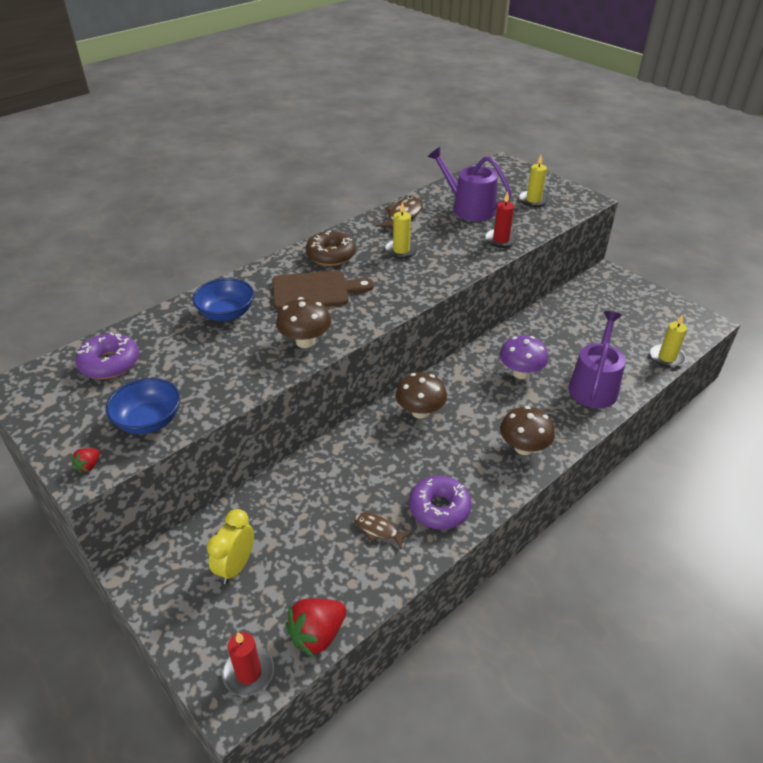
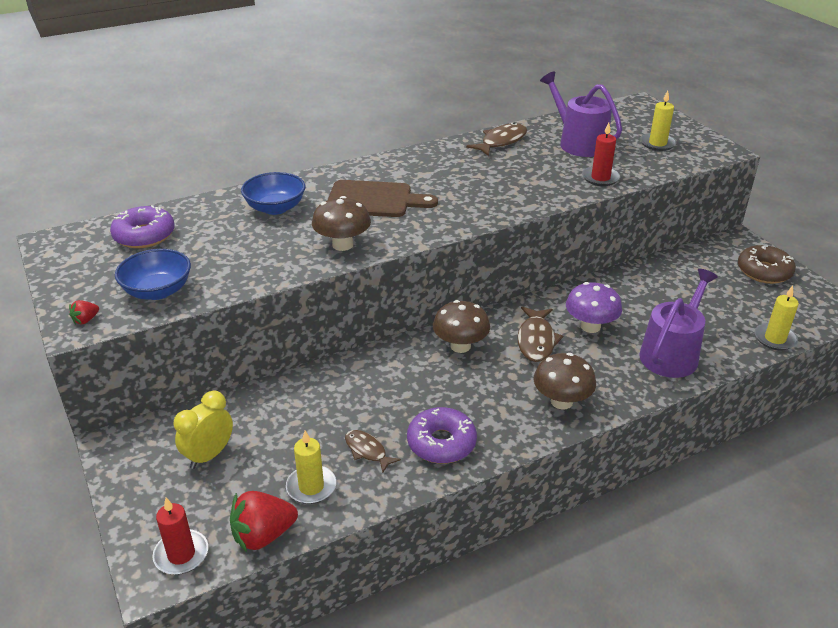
camera: 15 degrees right, 5 degrees down
(331, 255) = (406, 169): brown donut -> brown donut (764, 271)
(401, 250) = (484, 174): yellow candle -> yellow candle (311, 487)
(481, 394) = (536, 340): none -> brown fish

